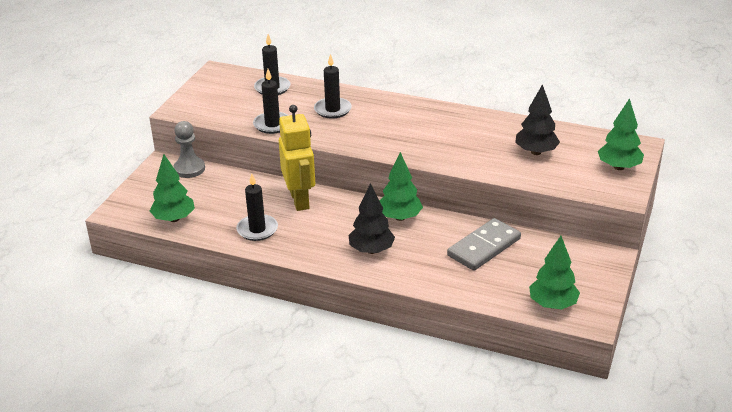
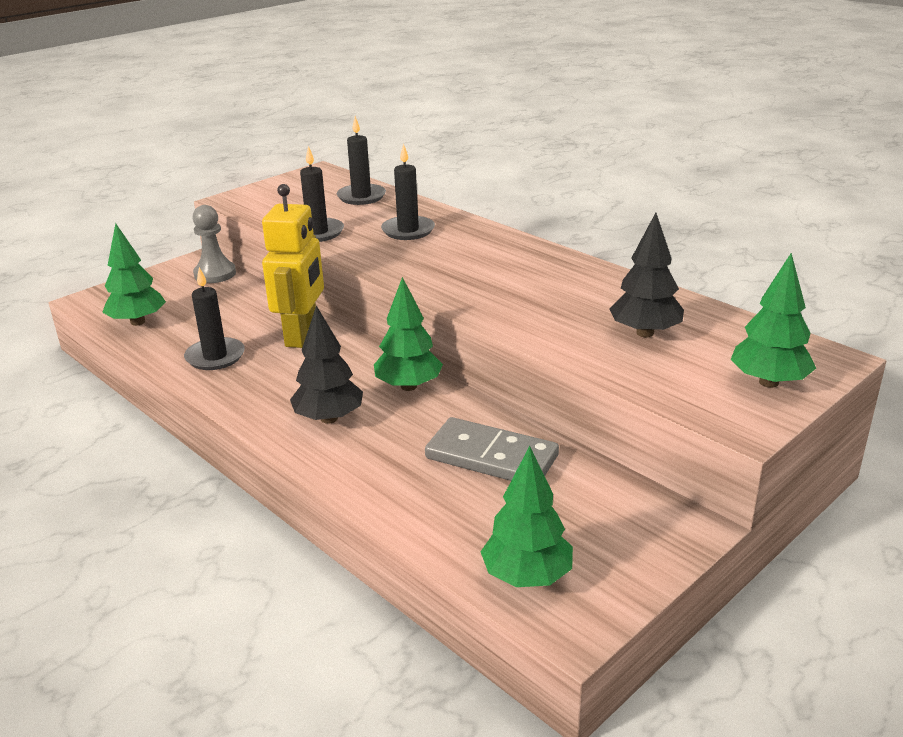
camera: 25 degrees right, 5 degrees down
(484, 247) = (491, 457): grey domino -> grey domino turned 45 degrees clockwise

